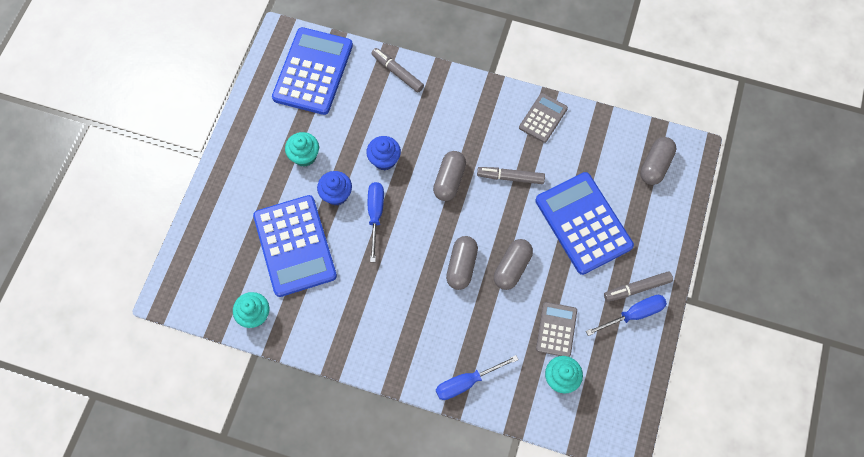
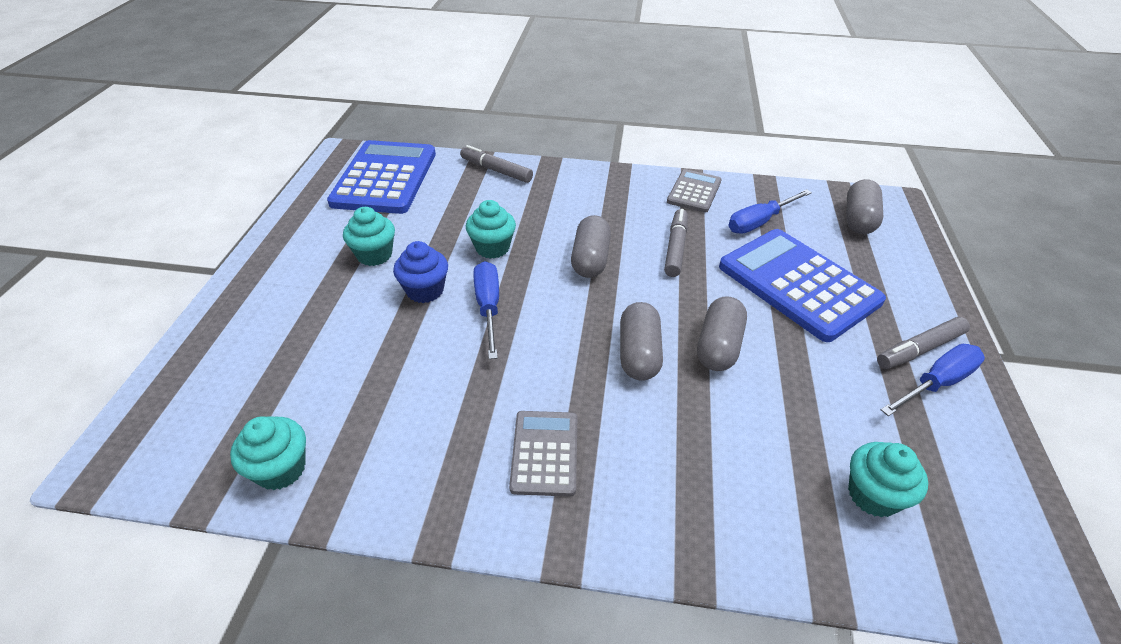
camera: 10 degrees left, 25 degrees down
(295, 246) = (359, 359): blue calculator -> none
(384, 160) = (492, 248): blue cupcake -> turquoise cupcake
(466, 382) = (705, 529): blue screwdriver -> blue screwdriver (759, 222)
(511, 177) = (675, 248): grey marker -> grey marker turned 105 degrees clockwise
(556, 329) = (827, 420): grey calculator -> grey calculator (544, 453)

